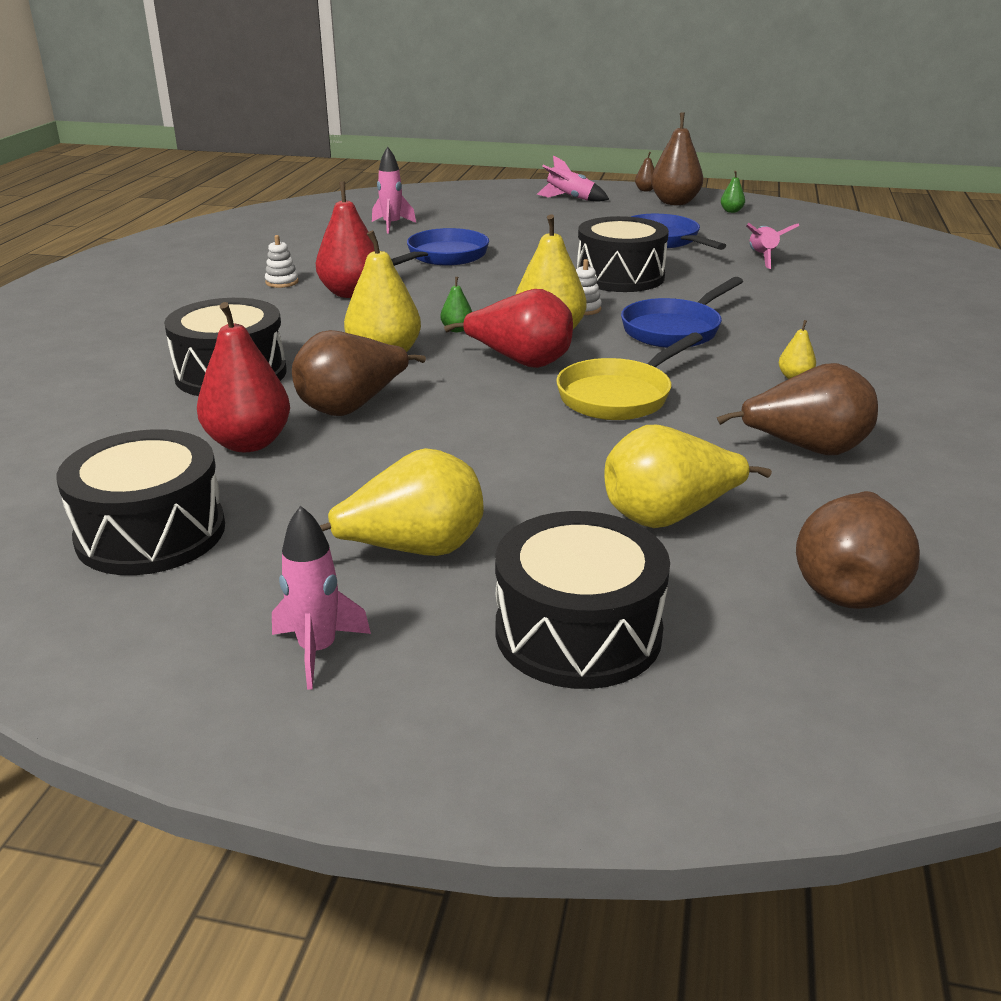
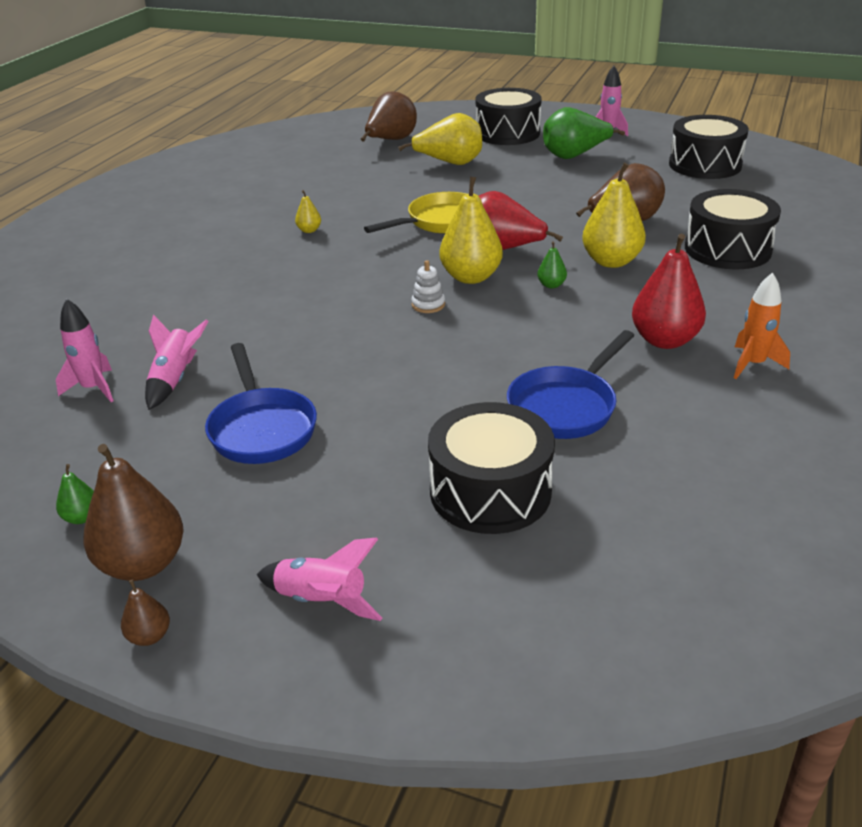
camera: 170 degrees left, 5 degrees up
(248, 443) = (682, 202): red pear -> none
(282, 282) = (753, 364): white stacking toy -> orange rocket
(392, 225) = (653, 507): pink rocket -> pink rocket (93, 388)
(414, 550) = (574, 156): yellow pear -> green pear
(620, 277) = (365, 352): black drum -> black drum (490, 491)
(675, 329) = (361, 276): blue pan -> none
(806, 449) = (352, 188): brown pear -> none

